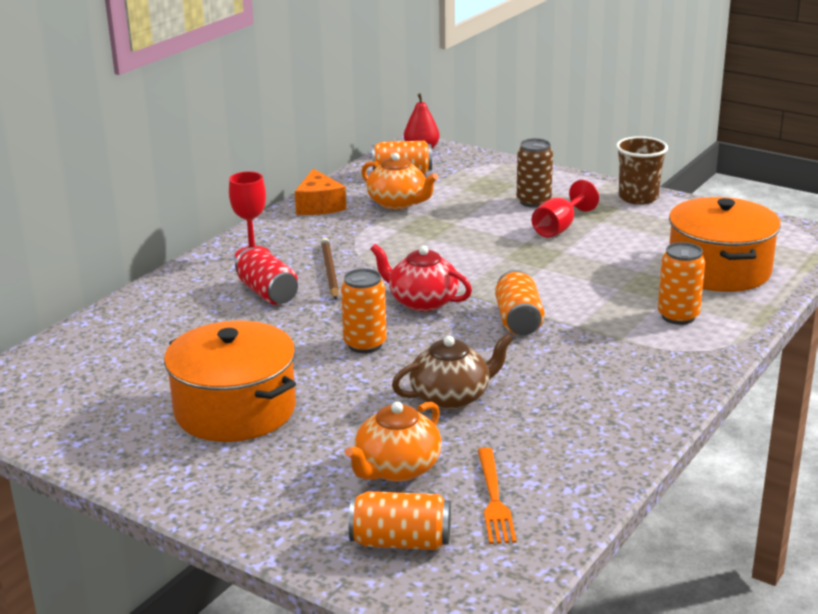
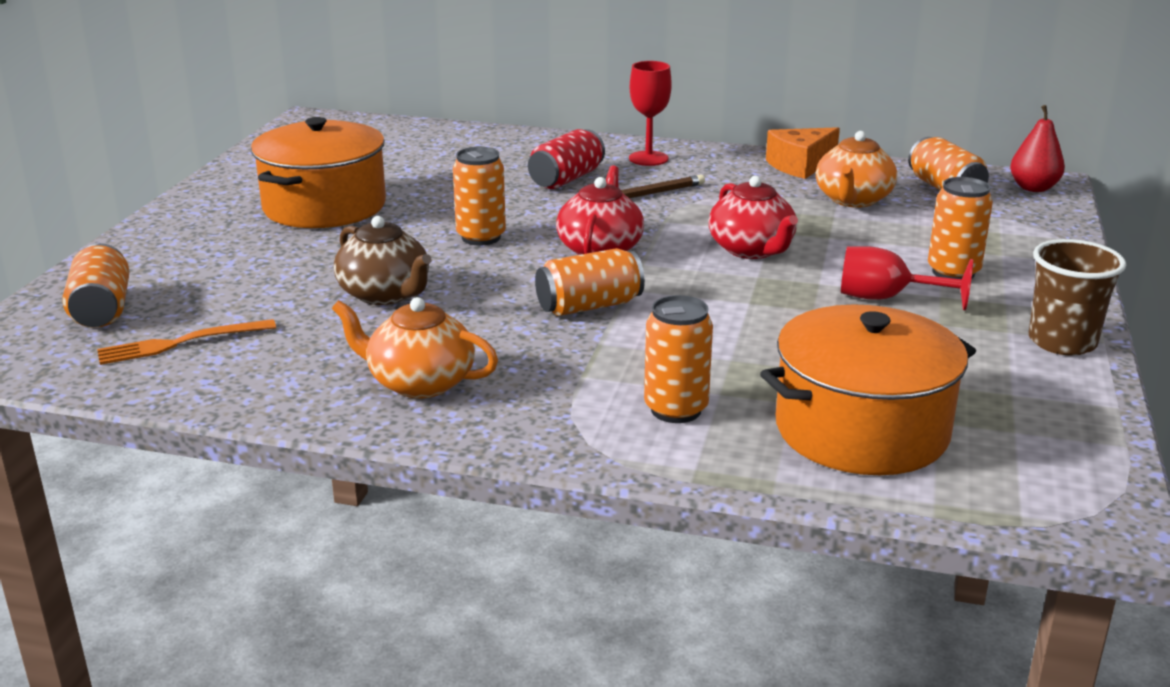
camera: 70 degrees right, 0 degrees up
(397, 469) = (233, 289): orange teapot -> orange teapot (420, 382)
(460, 251) = (752, 250): none -> red teapot
(533, 202) = (953, 272): brown can -> orange can

